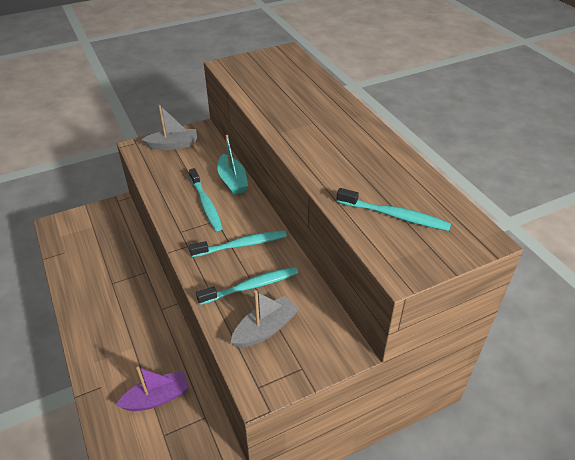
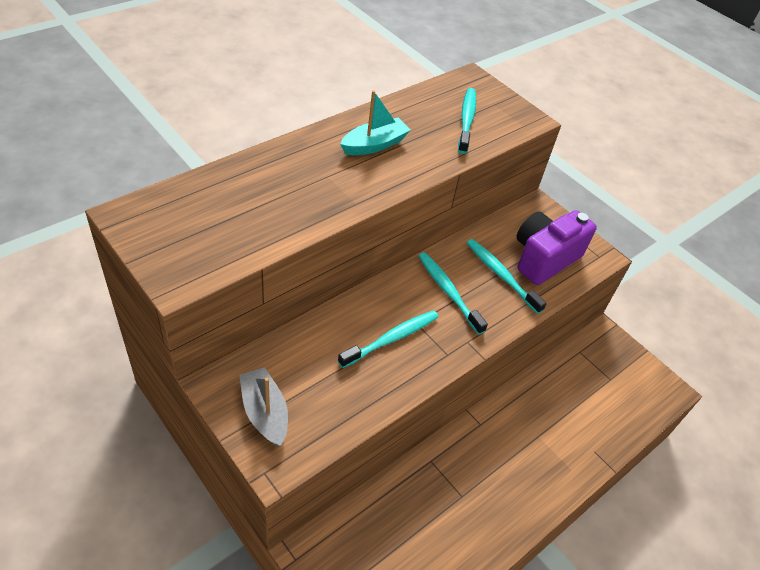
camera: 110 degrees left, 5 degrees up
(157, 398) = (581, 395): purple boat -> none
(232, 181) = (338, 319): turquoise boat -> turquoise boat (374, 145)
(265, 329) = (544, 258): grey boat -> purple camera

